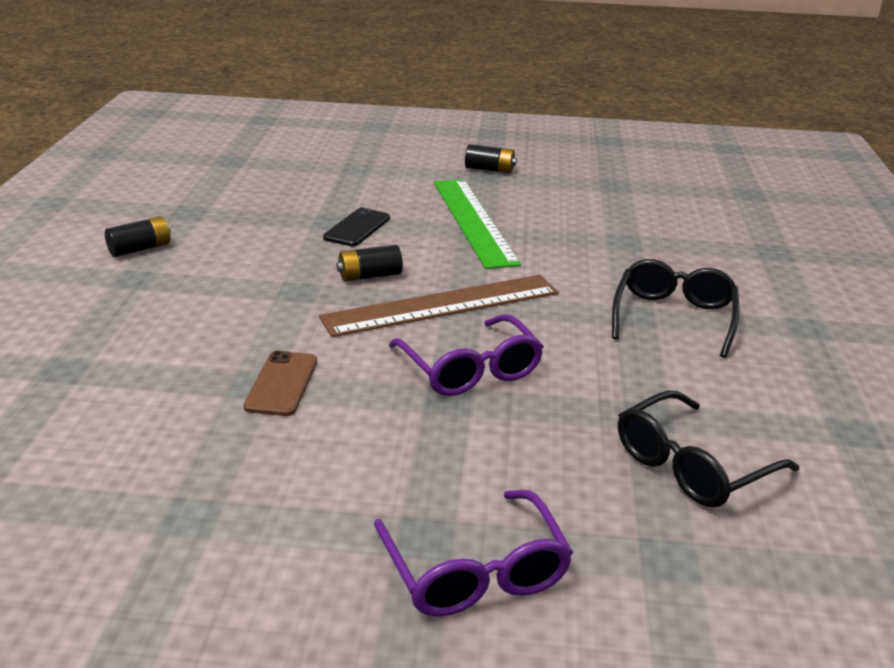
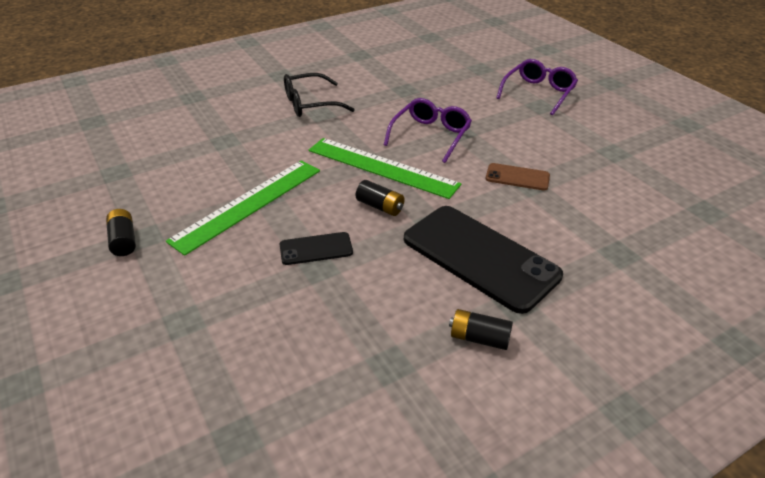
camera: 125 degrees left, 10 degrees up
(211, 291) = (480, 257): none -> black phone
(281, 384) = (517, 177): brown phone -> brown phone turned 45 degrees clockwise
(442, 305) = (382, 167): brown ruler -> green ruler
(692, 466) = (426, 75): black glasses -> none

